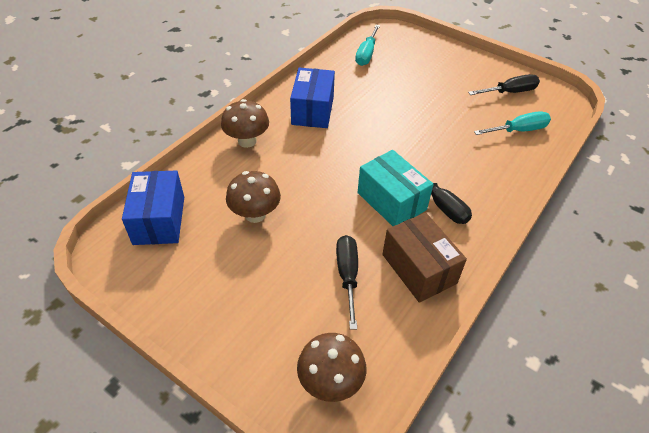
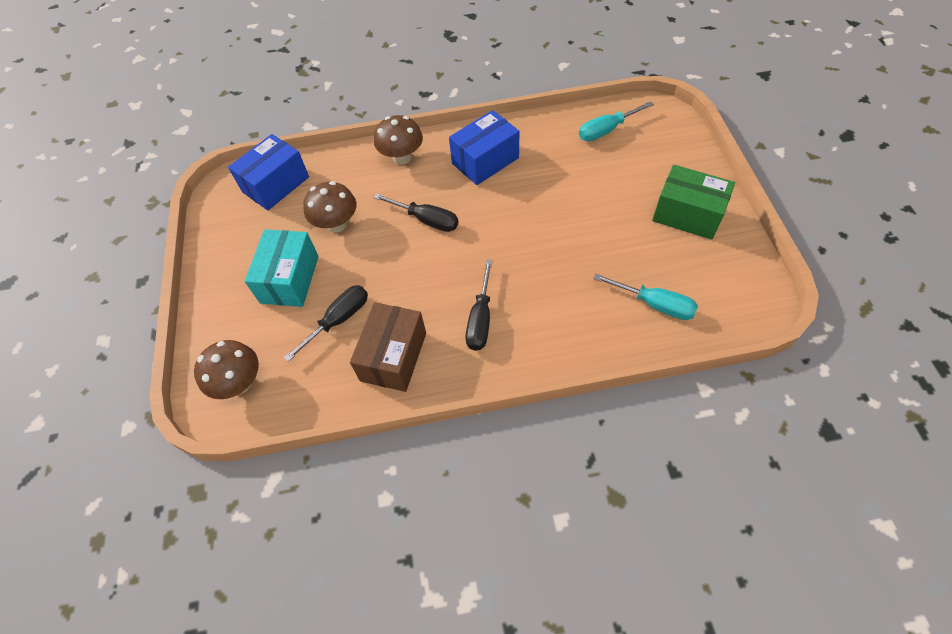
camera: 50 degrees right, 10 degrees up
(391, 201) = (445, 286): turquoise box -> turquoise box (290, 279)
(471, 75) = (687, 215): none -> green box
(509, 92) = (704, 259): black screwdriver -> black screwdriver (426, 220)

